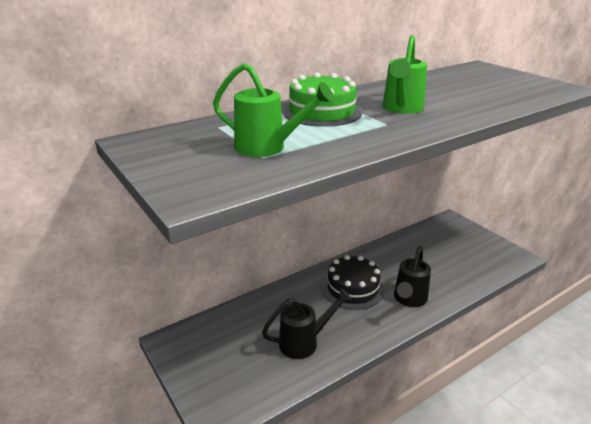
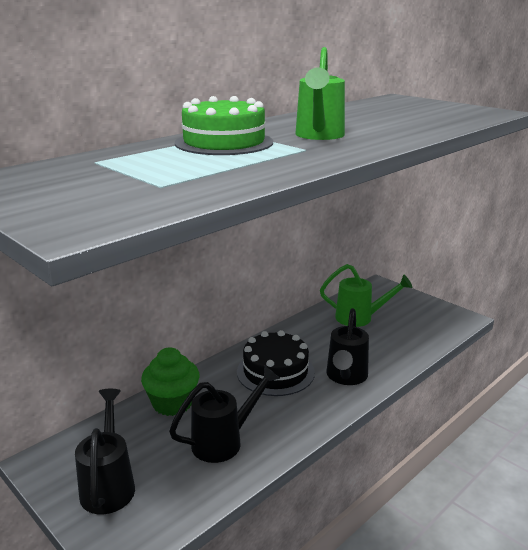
camera: 10 degrees left, 5 degrees down
(215, 365) = (109, 484): none -> black watering can
(268, 148) = (165, 177): green watering can -> green watering can (360, 318)
(269, 305) = (172, 403): none -> green cupcake

